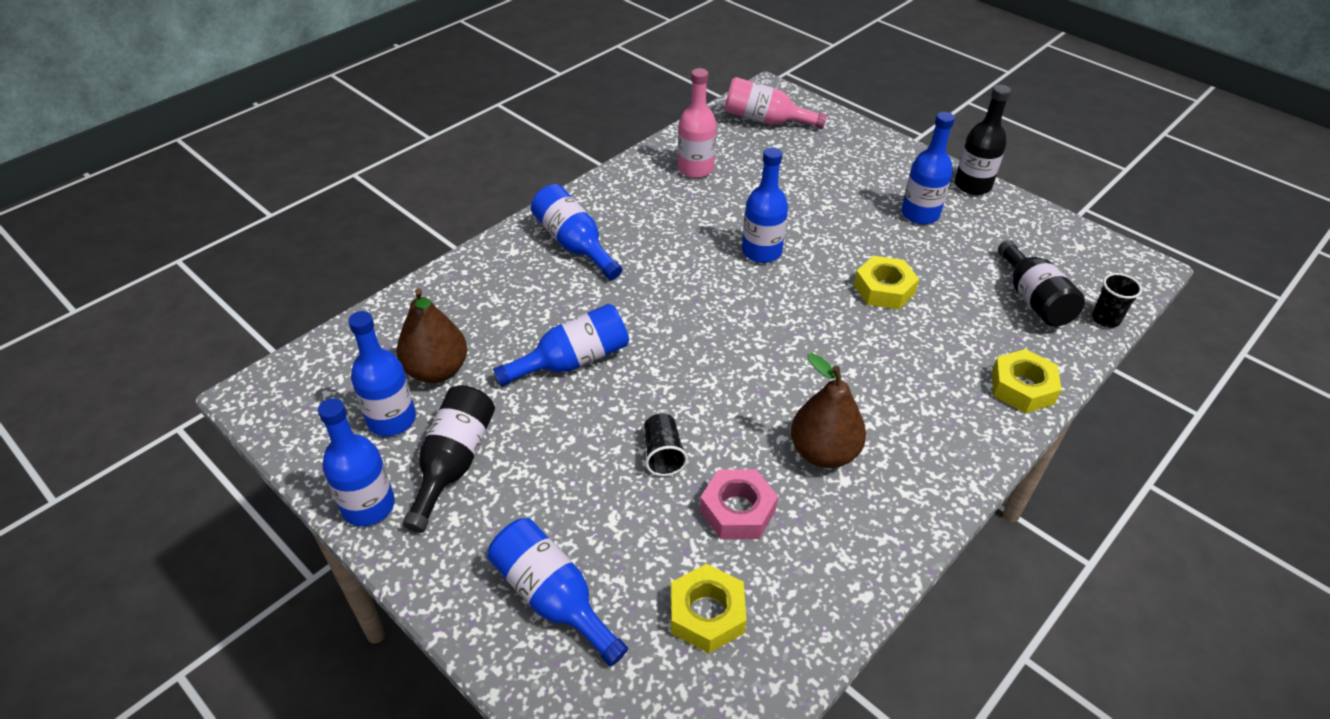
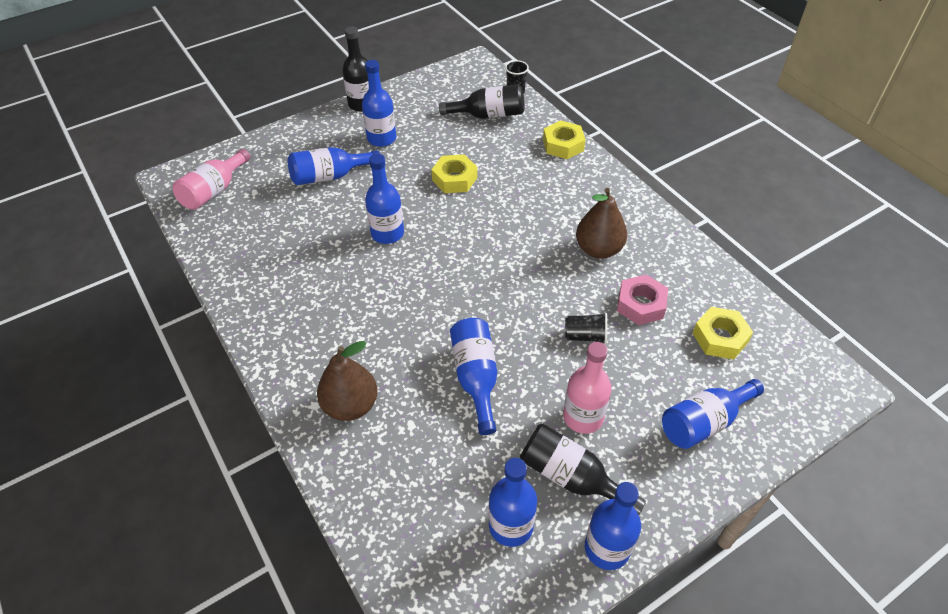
camera: 75 degrees left, 5 degrees up
(437, 370) = (458, 484): brown pear -> brown pear (351, 405)
(574, 244) = (325, 356): blue bottle -> blue bottle (330, 177)
(695, 169) = (258, 251): pink bottle -> pink bottle (583, 417)

